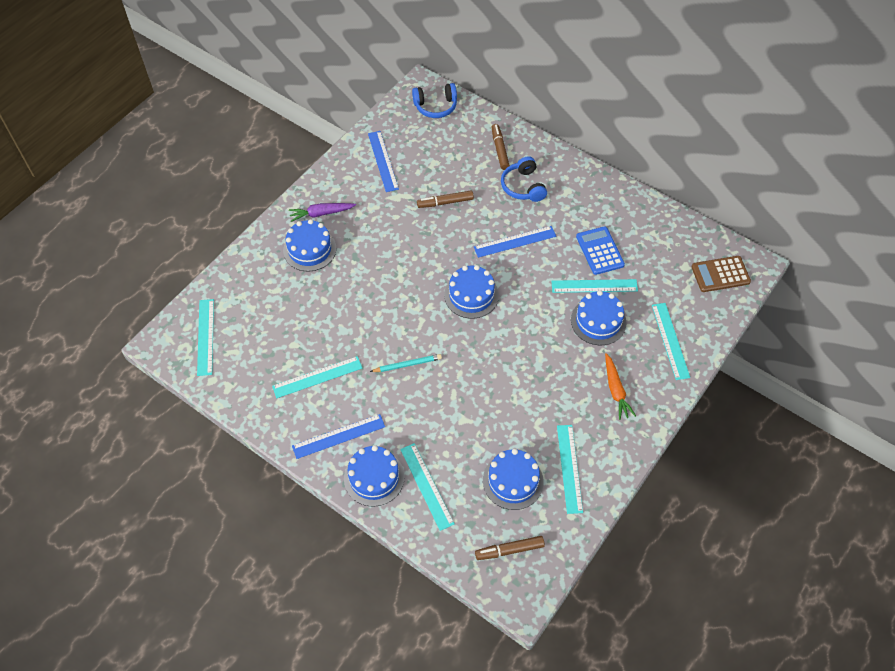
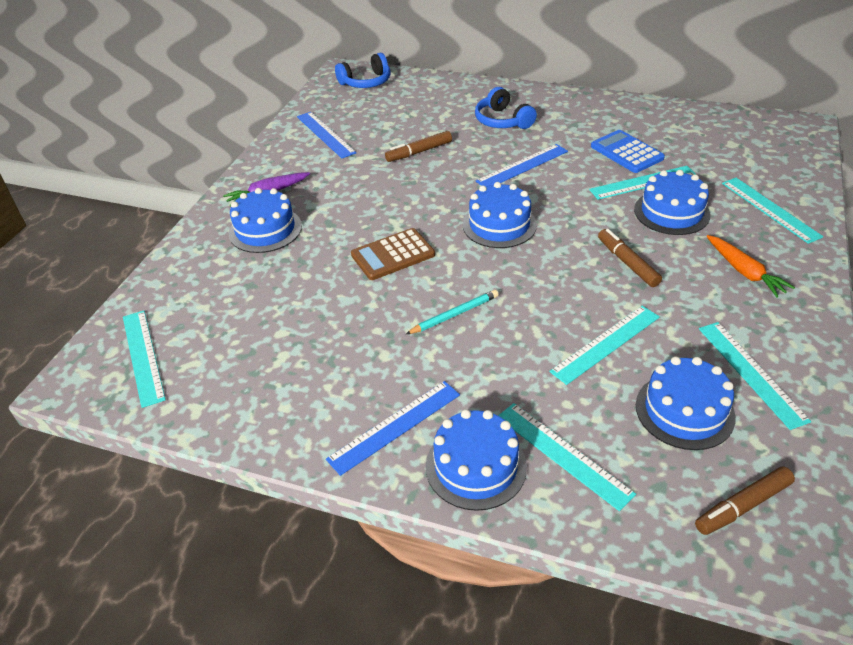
camera: 15 degrees left, 15 degrees down
(317, 377) = (331, 361): turquoise ruler -> turquoise ruler (606, 344)
(499, 150) = (457, 99): brown marker -> brown marker (627, 263)
(720, 274) = (775, 141): brown calculator -> brown calculator (393, 255)

